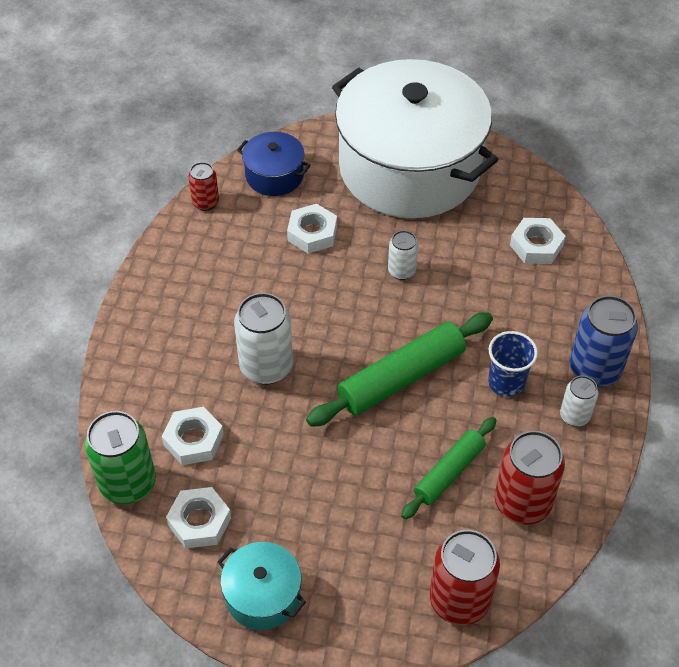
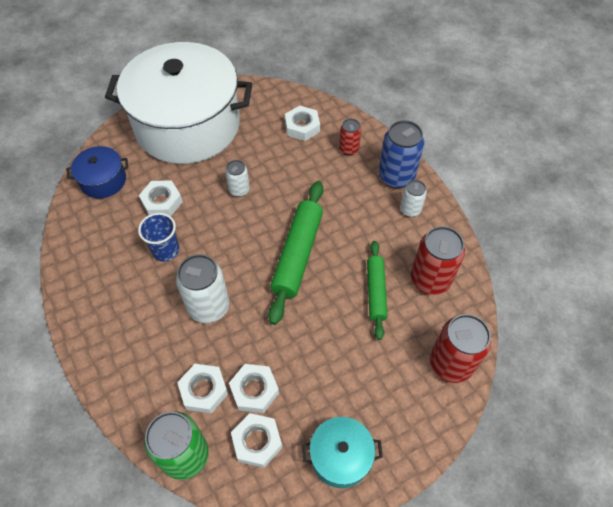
camera: 40 degrees left, 5 degrees up
(205, 203) = (70, 227): red can -> red can (348, 149)
(239, 475) = (254, 390): none -> white nut
(506, 383) = (358, 216): blue cup -> blue cup (166, 250)

